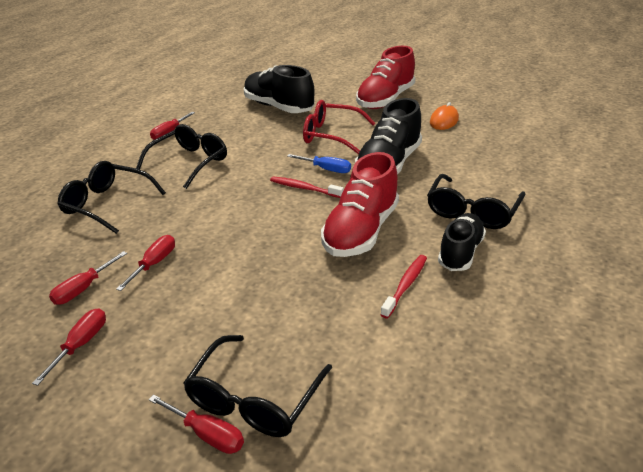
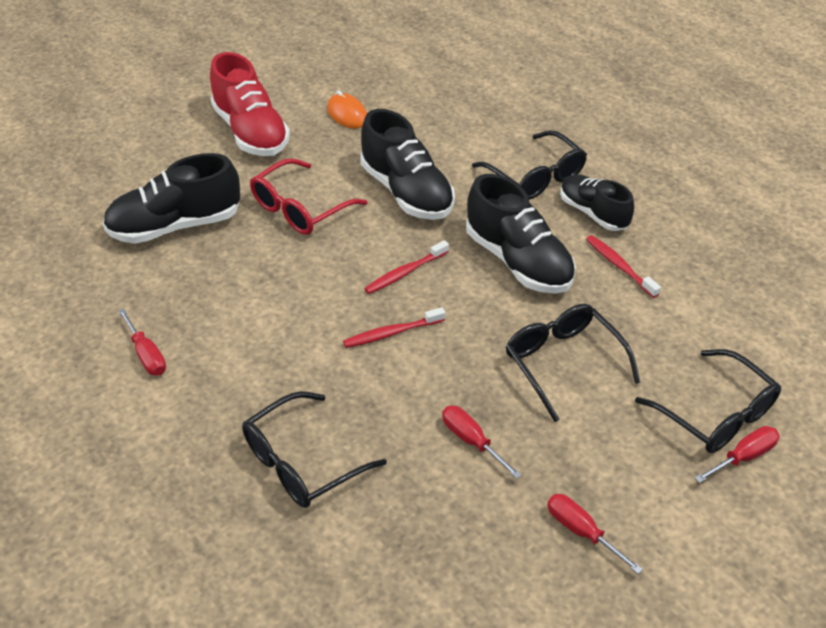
camera: 65 degrees left, 10 degrees up
(83, 288) = (481, 515): red screwdriver -> none
(190, 162) = (256, 354): black glasses -> black glasses (563, 362)
(240, 201) = (392, 333): none -> red toothbrush
(326, 169) = (377, 241): blue screwdriver -> none
(361, 231) = (518, 261): red shoe -> black shoe

